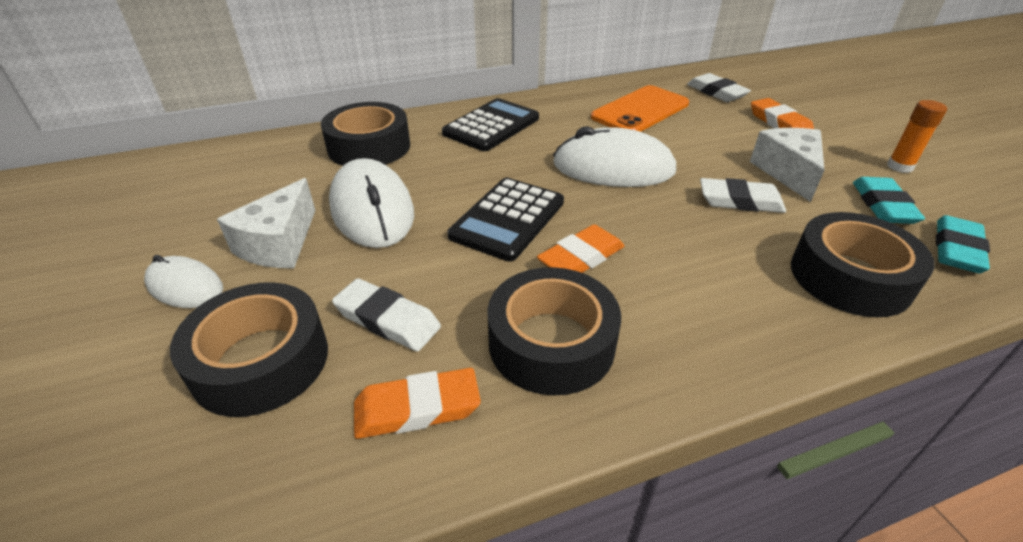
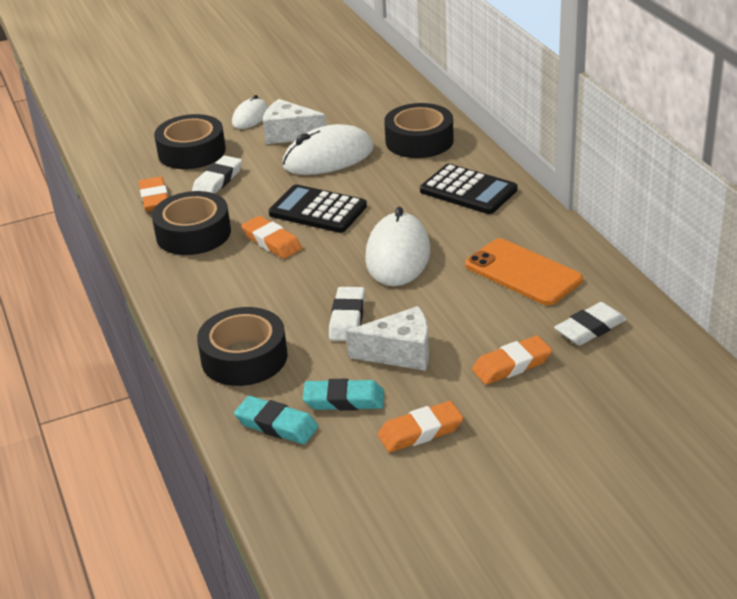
camera: 90 degrees right, 5 degrees down
(899, 166) = (420, 432): orange glue stick -> orange eraser

